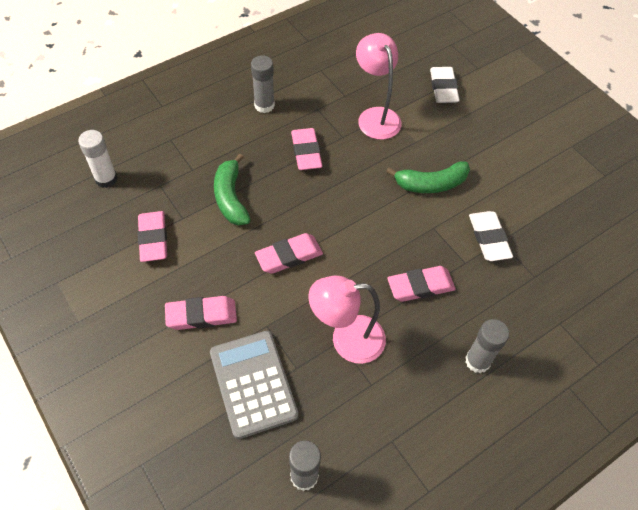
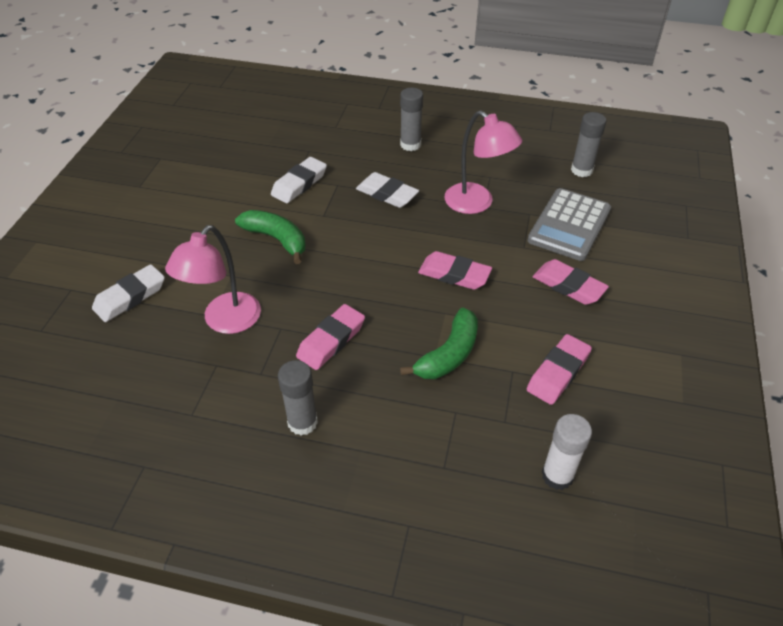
camera: 130 degrees left, 10 degrees down
(420, 286) = (387, 194): pink eraser -> white eraser

